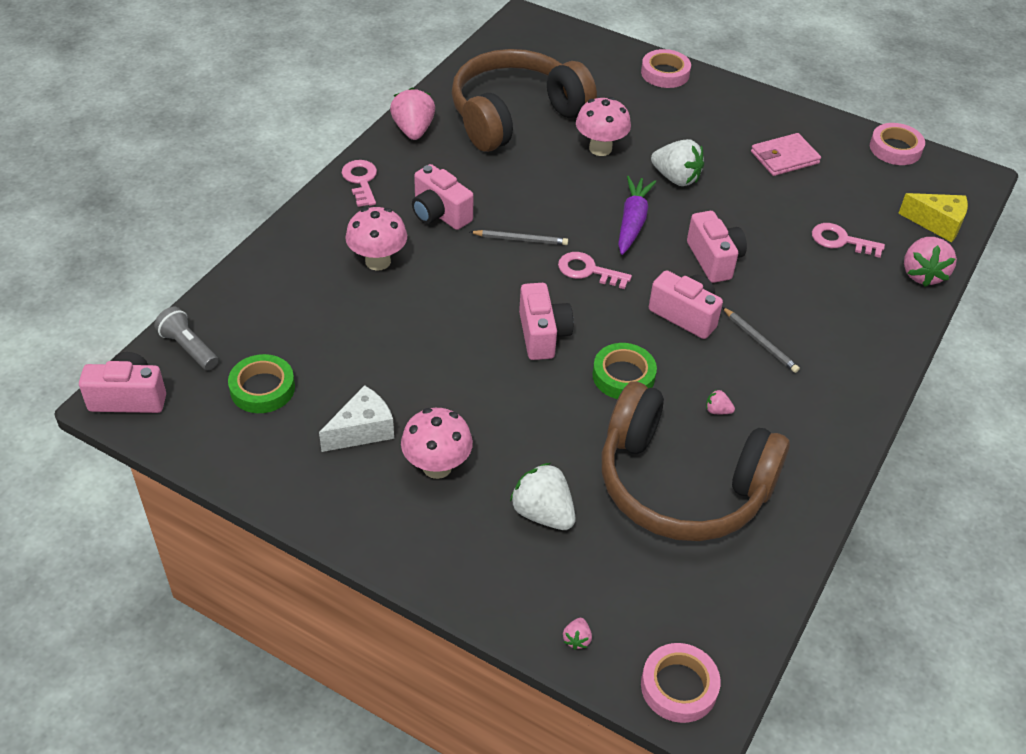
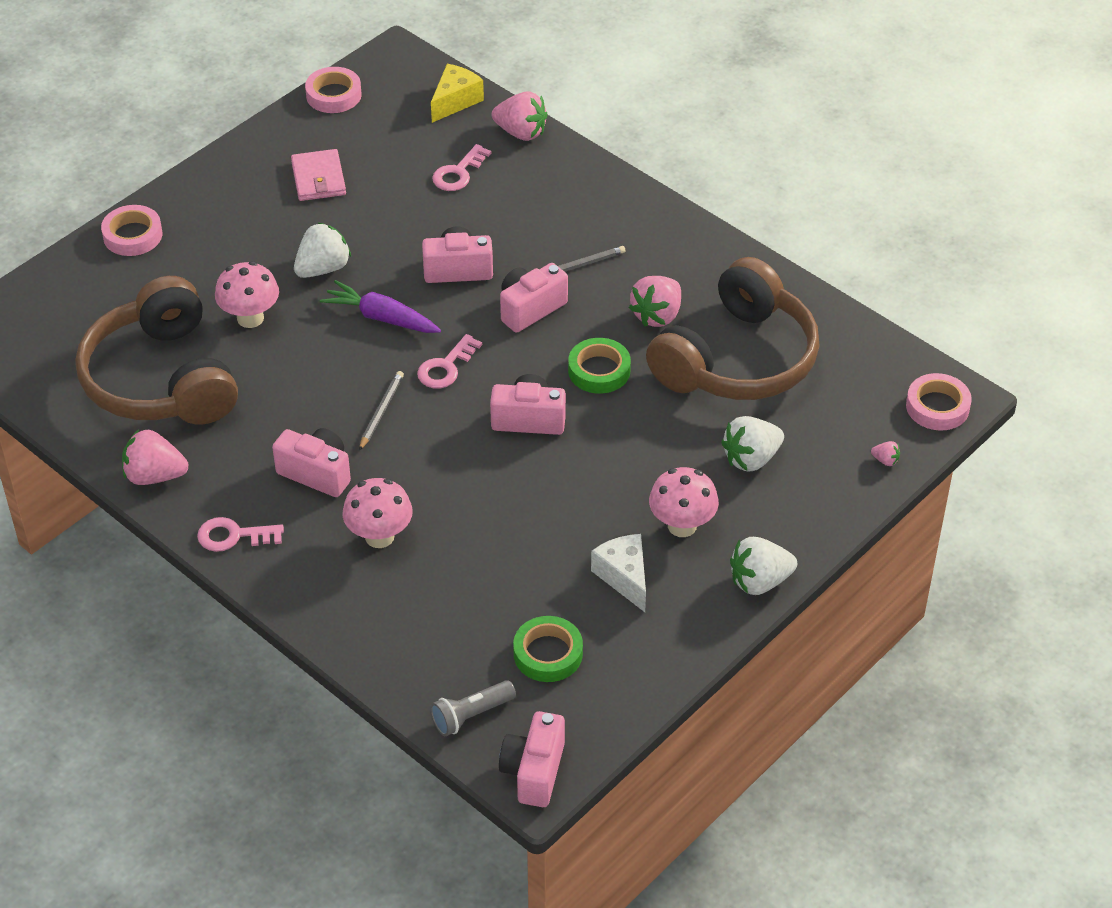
camera: 75 degrees left, 0 degrees up
(376, 540) = (759, 581): none -> white strawberry
(439, 214) = (317, 473): pink camera -> pink camera turned 120 degrees counterclockwise
(717, 410) = (657, 315): pink strawberry -> pink strawberry, size x2.21

